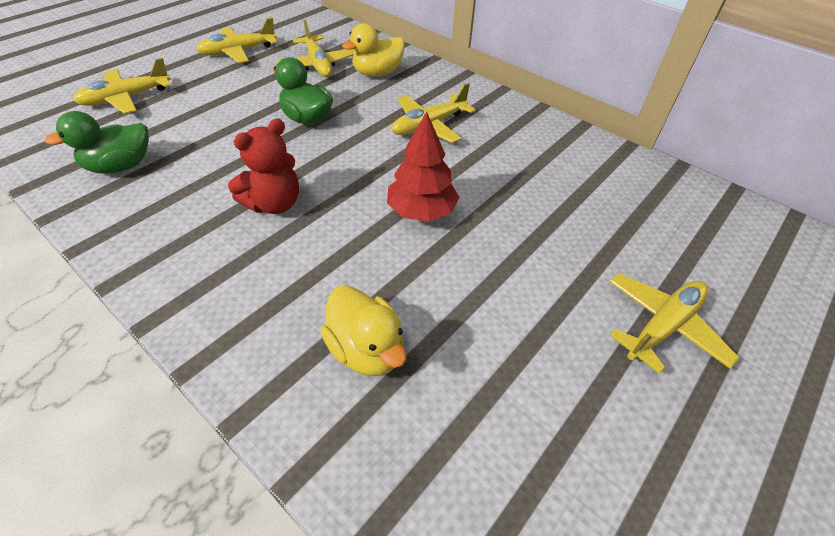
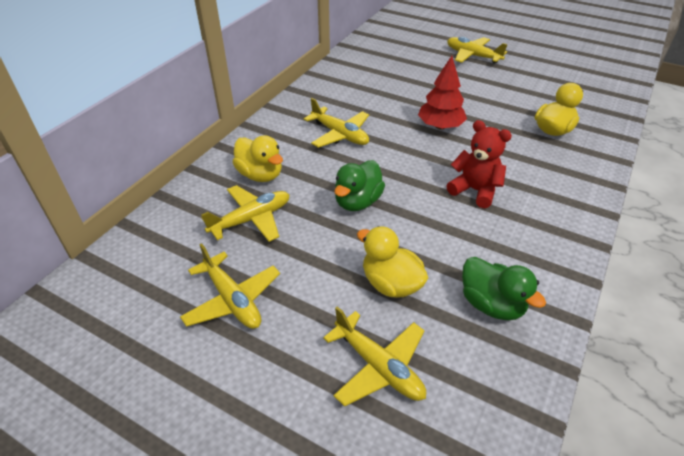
camera: 100 degrees left, 5 degrees down
(193, 118) = (391, 283): none -> yellow duck

